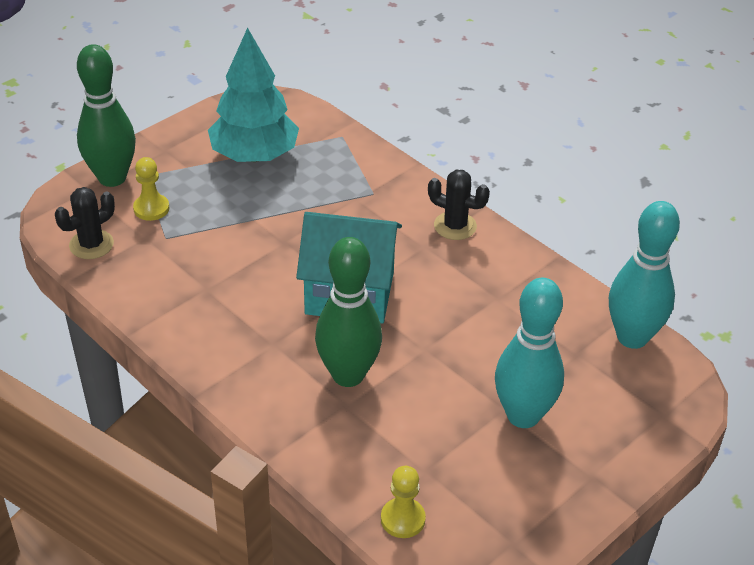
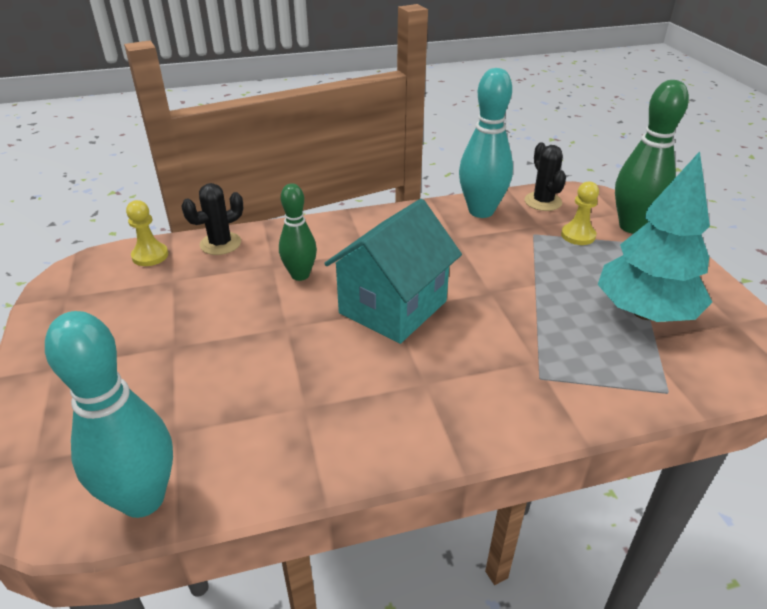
camera: 120 degrees right, 5 degrees down
(348, 375) = (300, 275): green bowling pin -> green bowling pin, size x0.62
(455, 226) = (442, 424): black cactus -> black cactus (220, 244)
(523, 415) = (155, 354): turquoise bowling pin -> turquoise bowling pin (481, 211)

